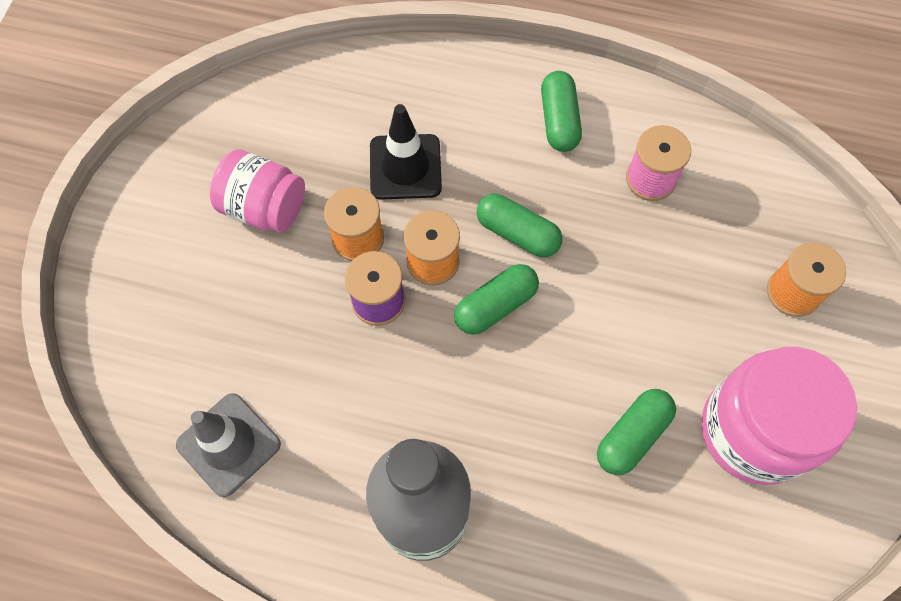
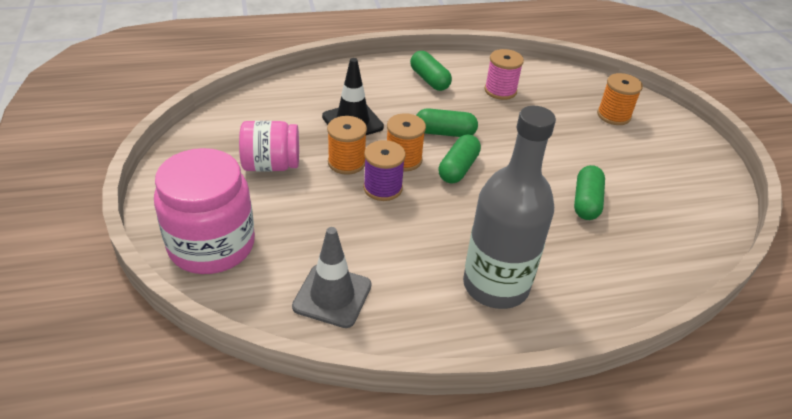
camera: 30 degrees left, 25 degrees down
(754, 430) = (647, 178): pink jar -> pink jar (211, 245)

